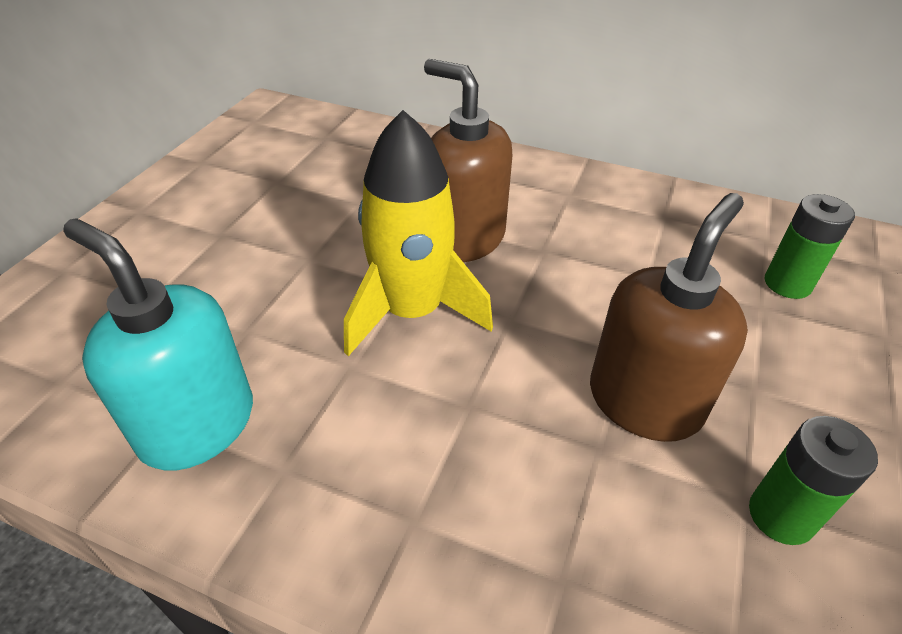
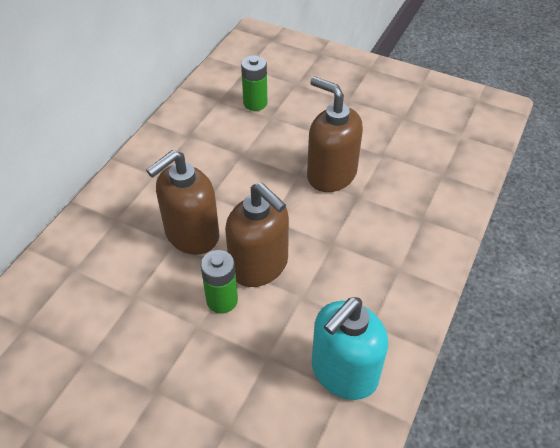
camera: 85 degrees left, 5 degrees up
(411, 312) = (259, 265): yellow rocket -> brown soap dispenser
(781, 515) = (389, 146): green battery -> green battery (222, 300)

